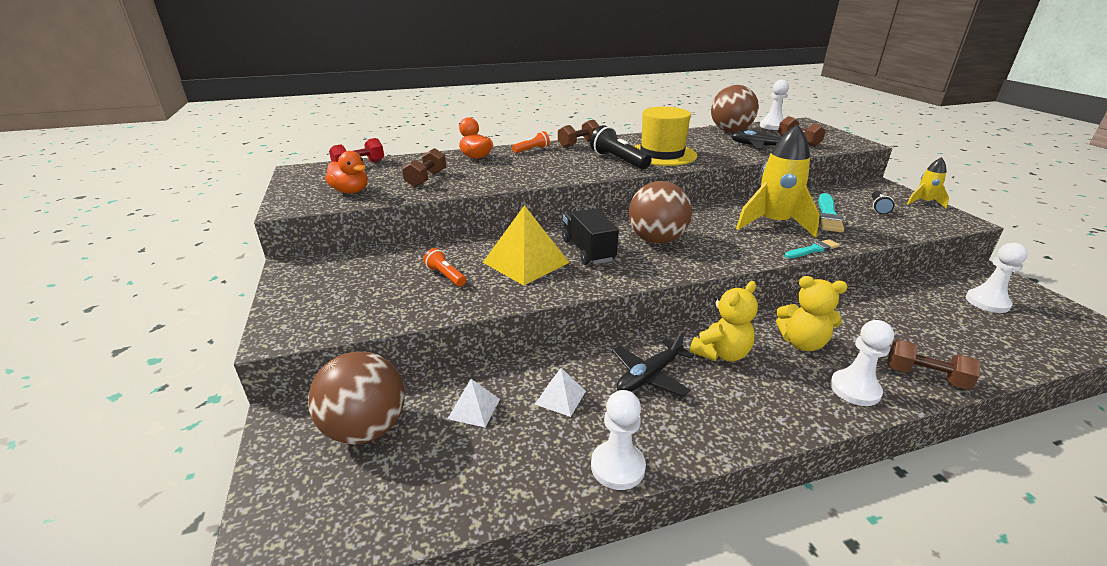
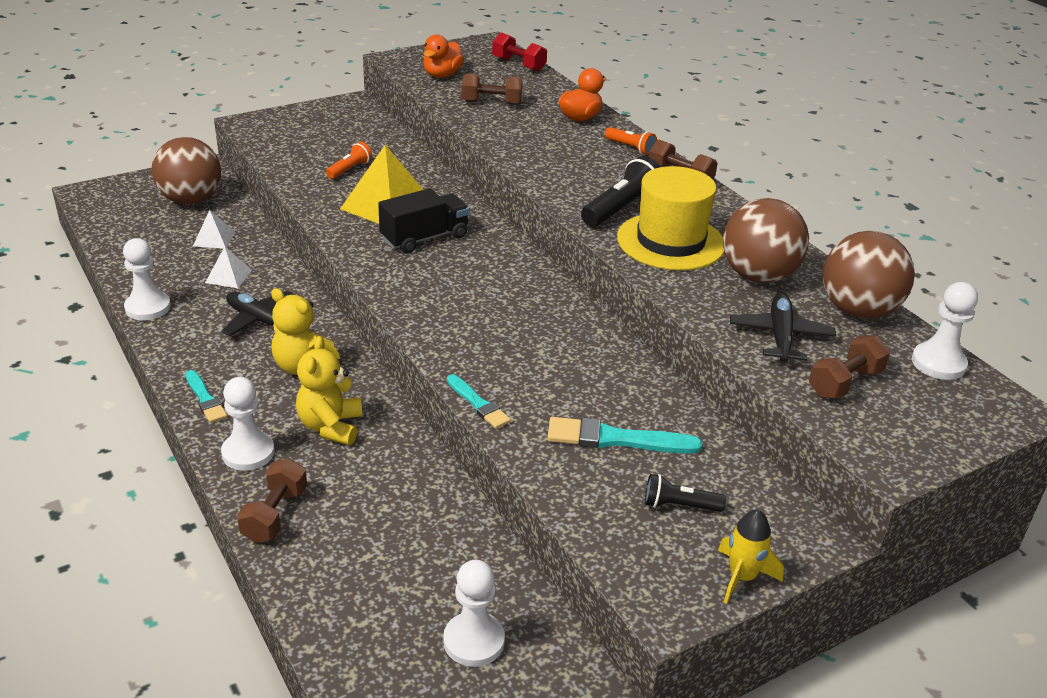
camera: 75 degrees right, 5 degrees up
(656, 240) = (466, 281): brown ball -> brown ball (758, 276)
(773, 224) = (556, 379): yellow rocket -> none
(785, 416) = (205, 399): none -> turquoise brush

